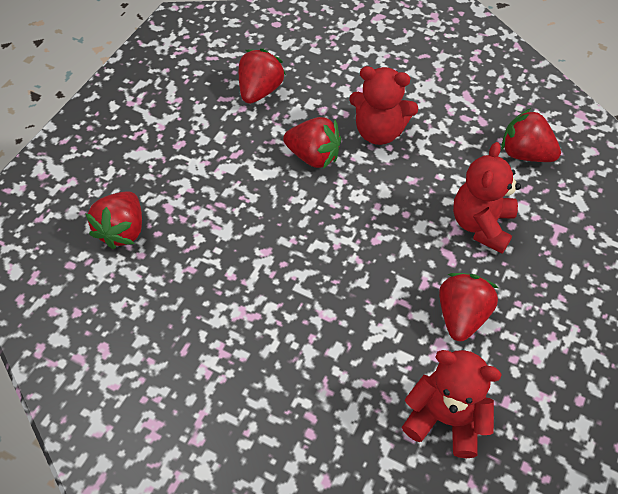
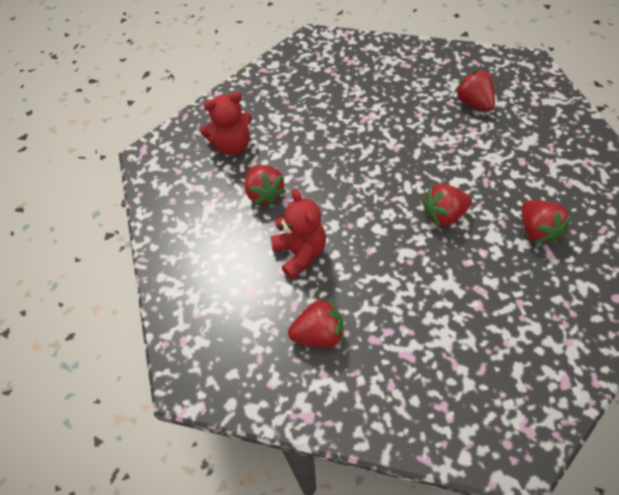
camera: 140 degrees right, 0 degrees up
(379, 132) = (429, 267): red teddy bear -> none

